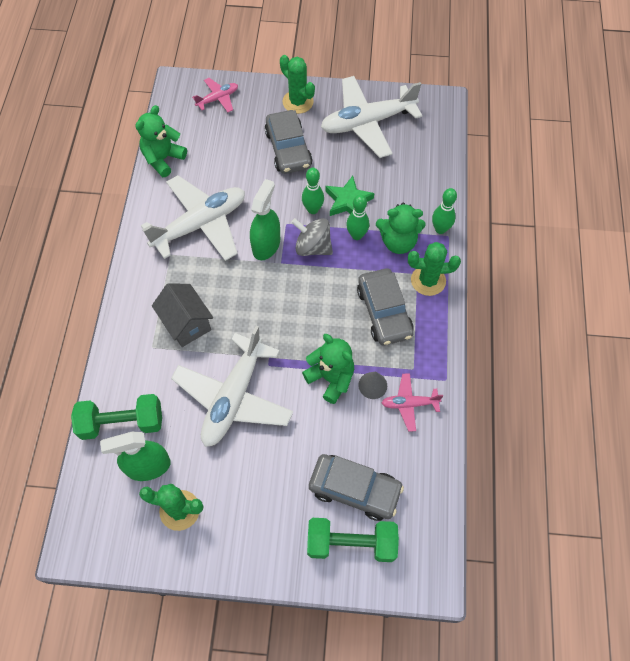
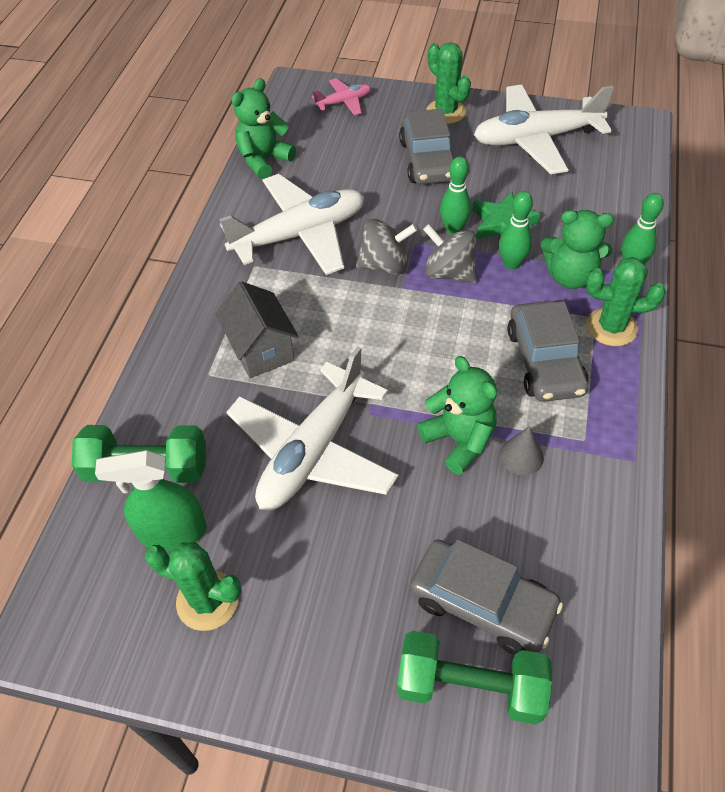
camera: 10 degrees right, 10 degrees down
(266, 245) = (385, 265): green spray bottle -> grey spinning top
(409, 404) = (576, 487): pink plane -> none

